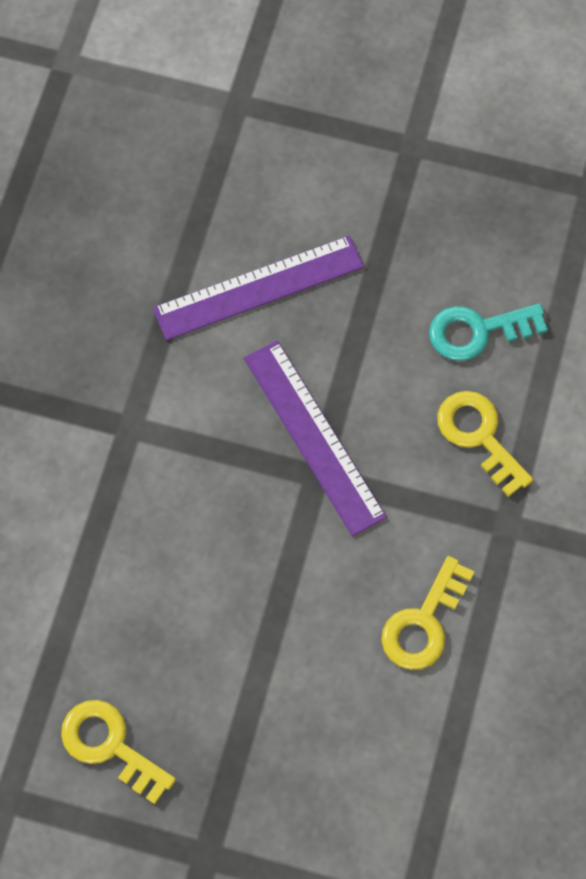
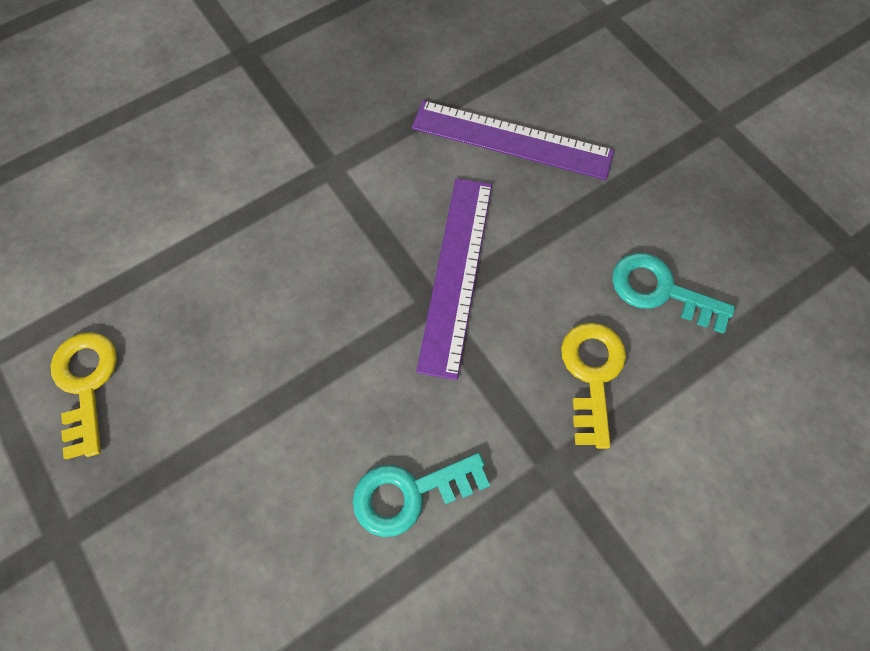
camera: 40 degrees right, 0 degrees up
(423, 623) = (410, 493): yellow key -> turquoise key

